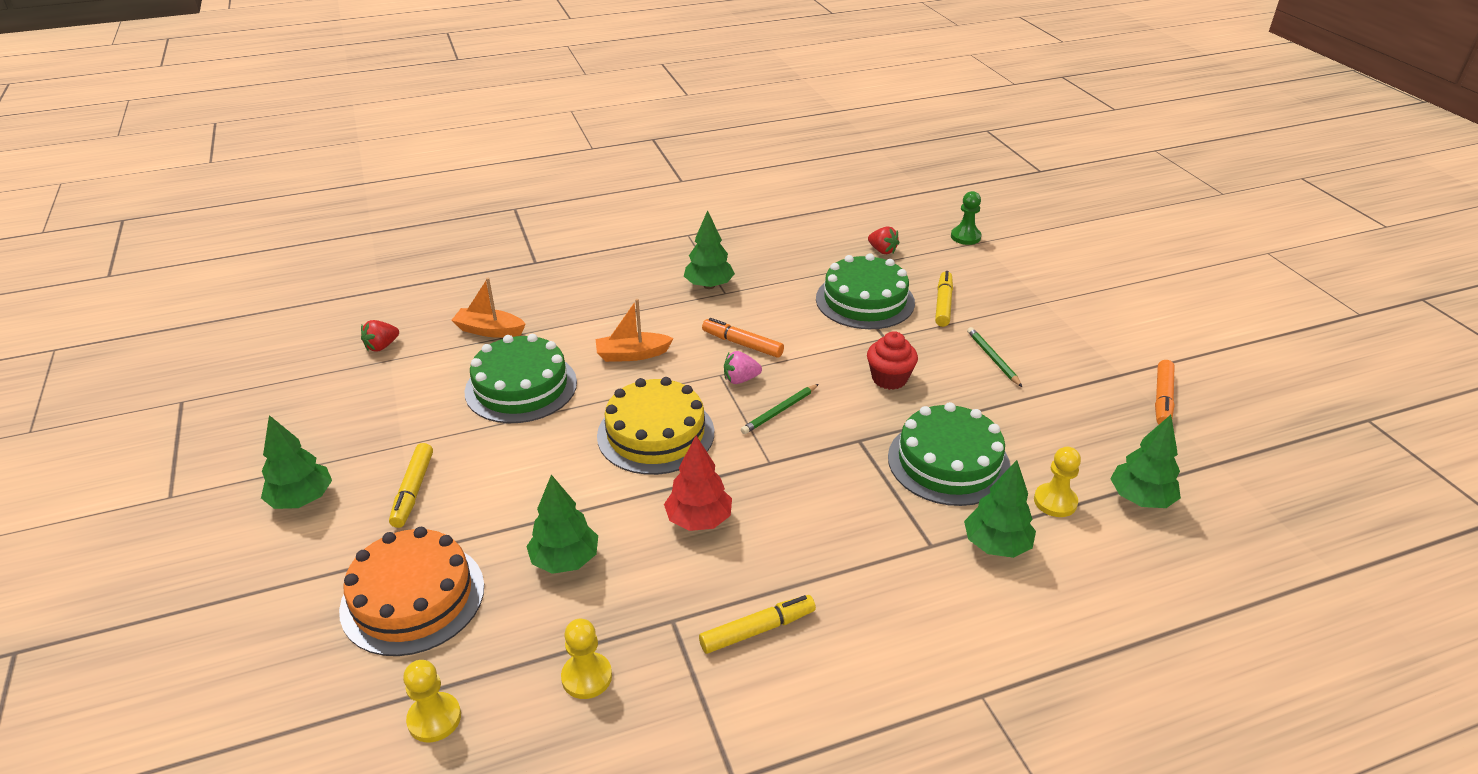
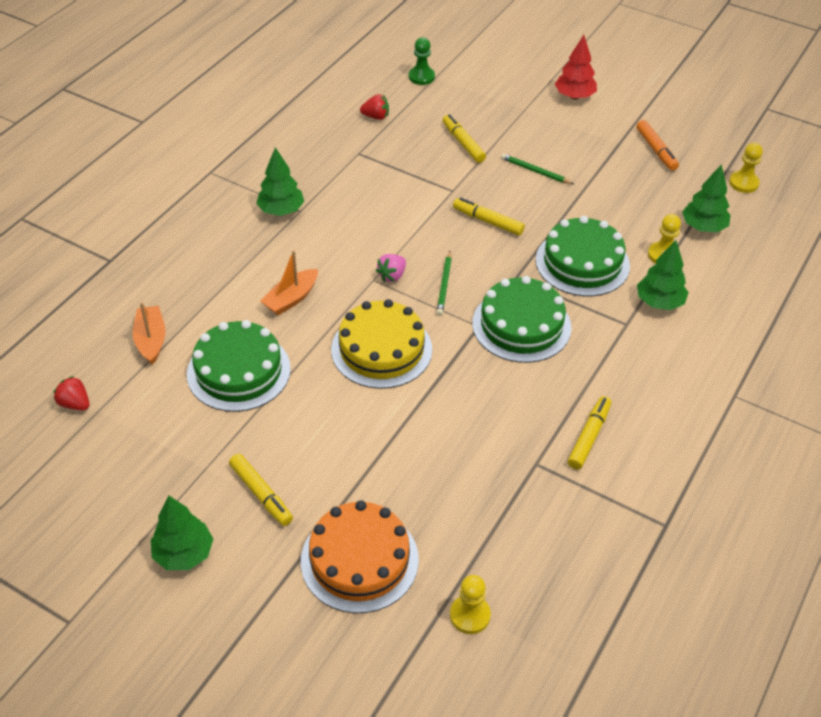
camera: 40 degrees left, 10 degrees up
(382, 346) = (75, 404): red strawberry -> red strawberry turned 120 degrees clockwise
(489, 330) = (151, 340): orange boat -> orange boat turned 105 degrees clockwise
(565, 560) = (428, 471): green tree -> none
(587, 677) = (527, 529): yellow pawn -> yellow pawn (743, 183)
(699, 520) = (479, 392): red tree -> red tree (574, 96)
(742, 344) = (361, 247): orange marker -> none
(865, 300) = (408, 166): green cake -> green cake (521, 325)
(889, 378) = (488, 221): red cupcake -> yellow marker

